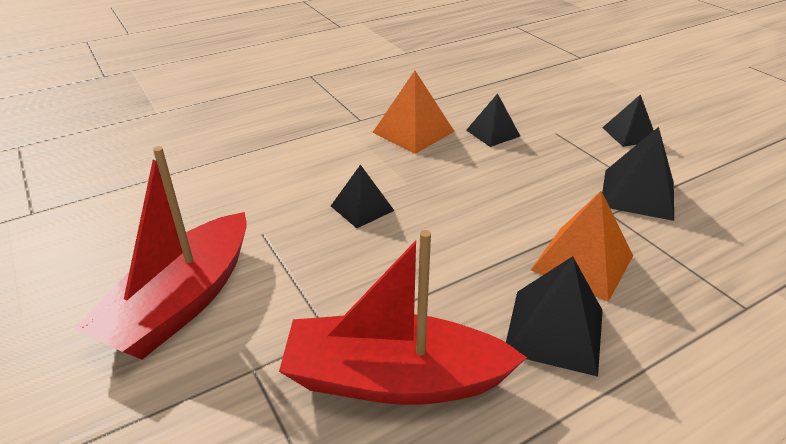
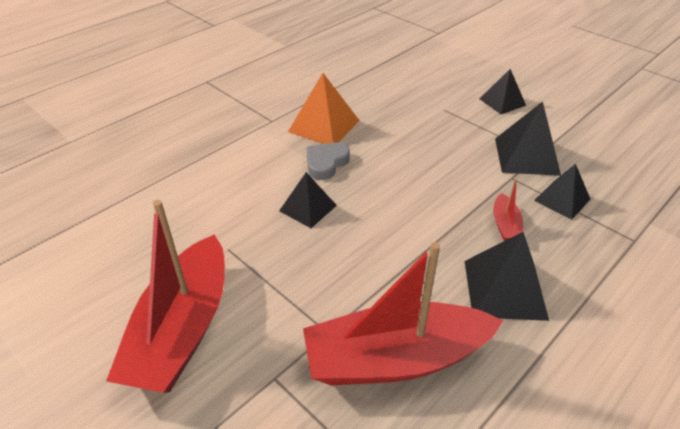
camera: 15 degrees left, 5 degrees up
(400, 168) = (326, 163): none -> grey heart
(493, 133) = (392, 117): black pyramid -> black pyramid (562, 199)
(582, 262) = (505, 225): orange pyramid -> red boat

